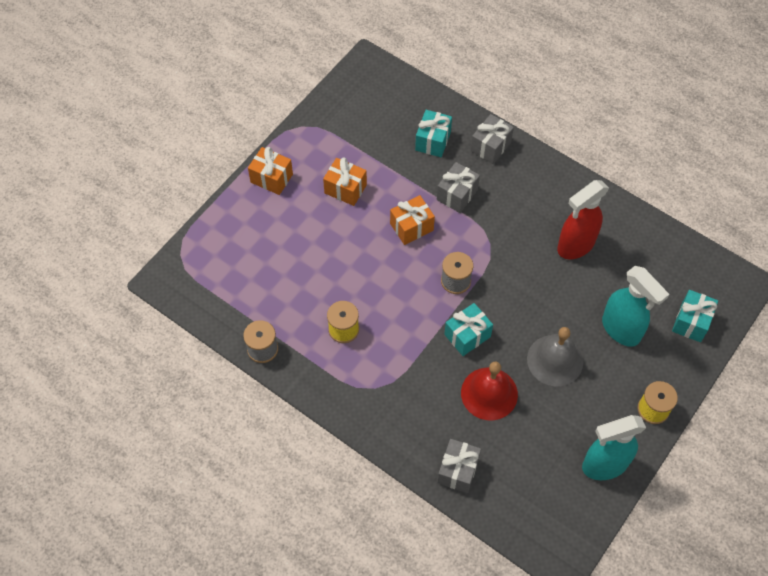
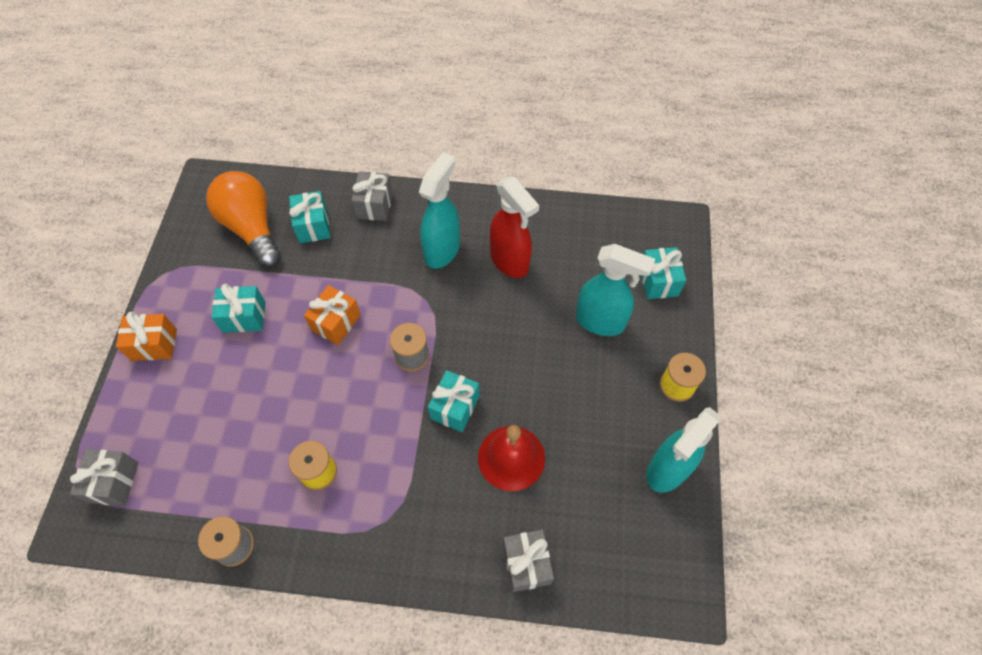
camera: 30 degrees left, 0 degrees up
(345, 189) = (244, 317): orange gift -> turquoise gift
(384, 120) = (252, 228): none -> orange light bulb
(457, 195) = (366, 267): grey gift -> grey gift (114, 482)
(525, 210) = (442, 250): none -> turquoise spray bottle
(555, 360) = (556, 386): grey bell -> none
(575, 246) = (510, 262): red spray bottle -> red spray bottle turned 60 degrees counterclockwise

